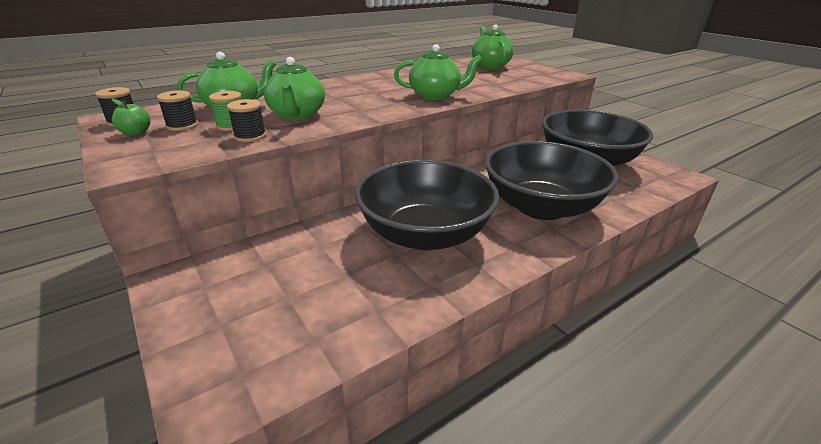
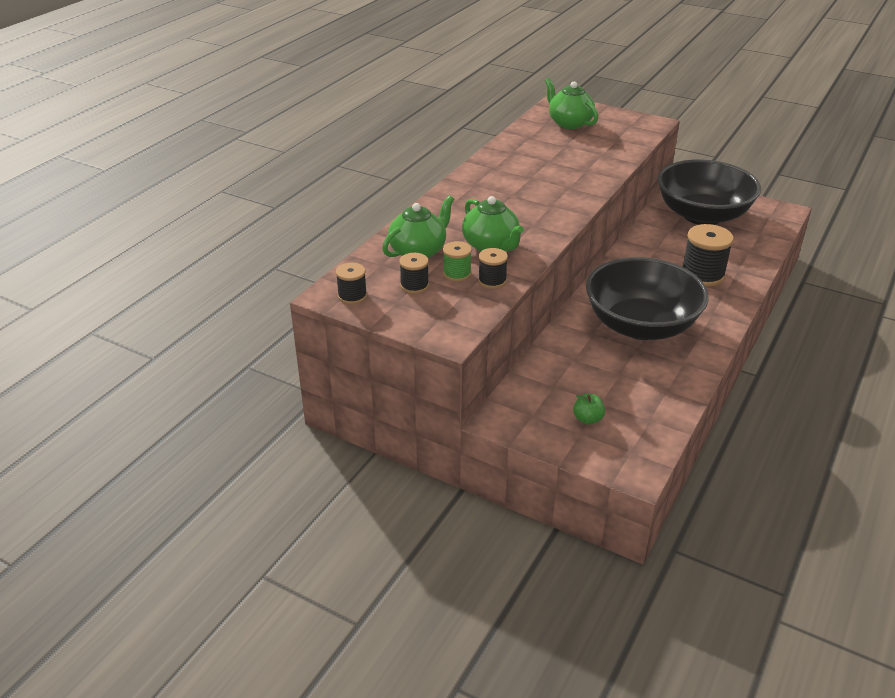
camera: 25 degrees left, 5 degrees up
(136, 133) = (390, 305): green apple -> green apple (587, 419)
(435, 96) = (573, 187): green teapot -> none
(541, 207) = (702, 275): black bowl -> black spool

